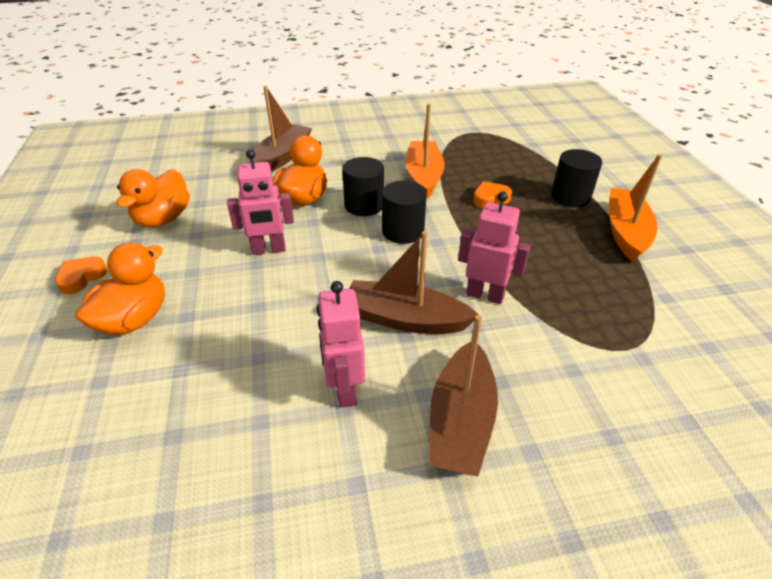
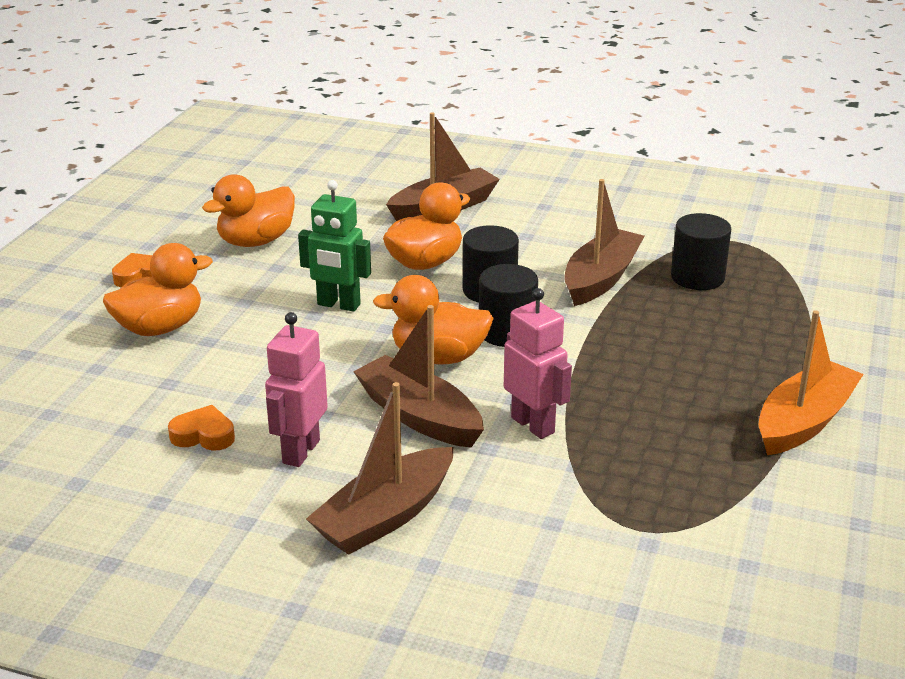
camera: 30 degrees right, 10 degrees down
(268, 250) = (338, 305): pink robot -> green robot
(375, 266) = (438, 357): none -> orange duck
(423, 176) = (600, 278): orange boat -> brown boat
(490, 198) = (661, 329): orange heart -> orange heart (203, 435)
(570, 197) = (778, 359): black cylinder -> black cylinder (697, 277)

